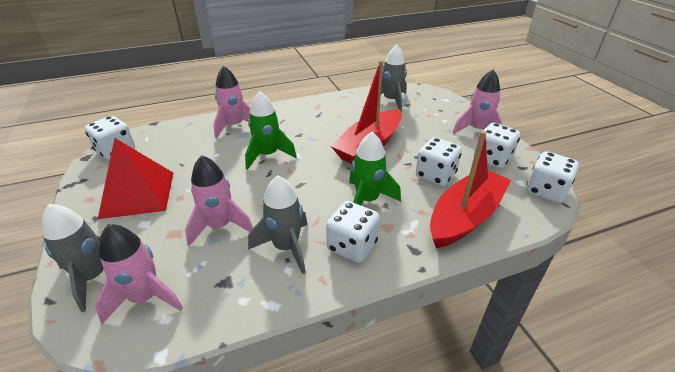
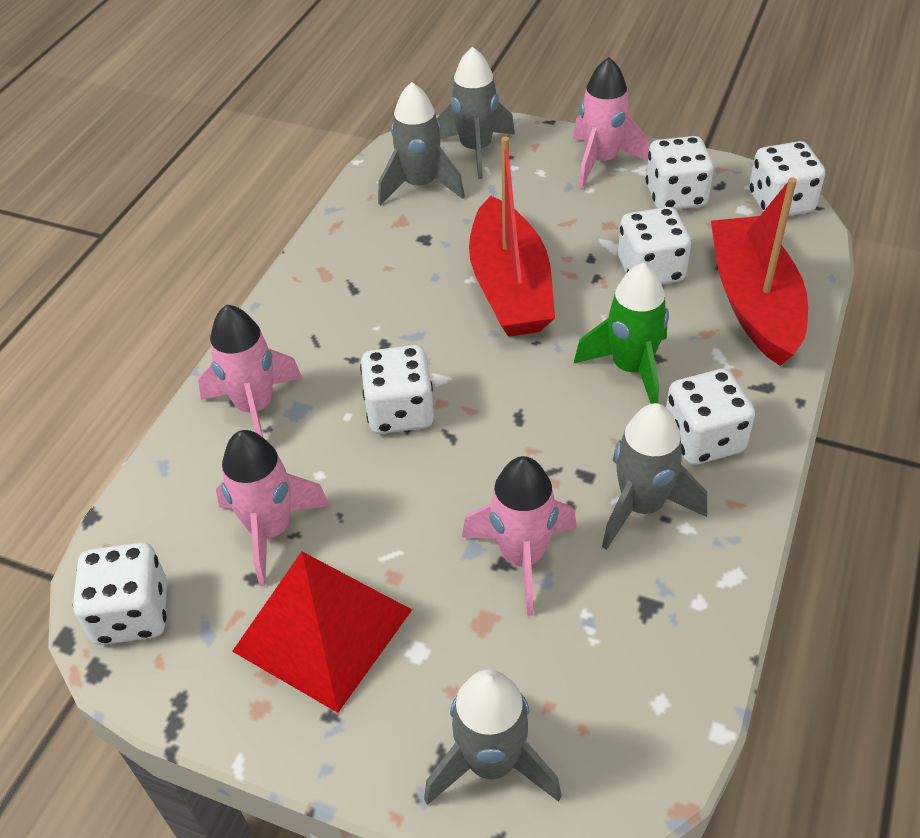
camera: 45 degrees left, 10 degrees up
(145, 297) = (598, 710): pink rocket -> pink rocket (270, 530)
(268, 155) = (400, 412): green rocket -> white dice
(430, 101) = (476, 150): none -> grey rocket

